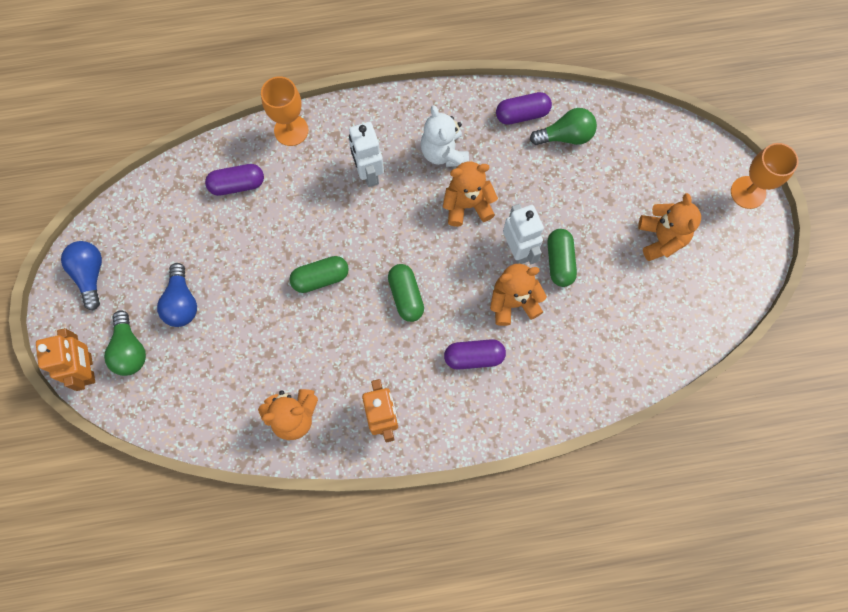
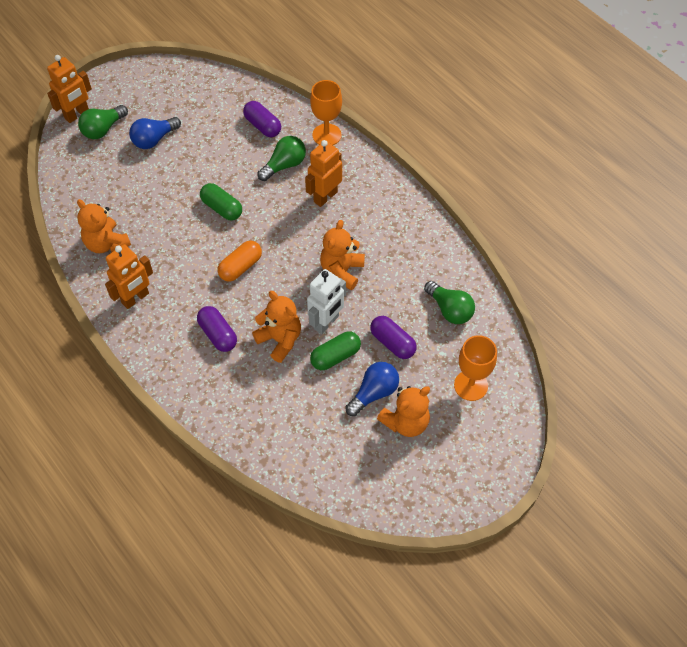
camera: 60 degrees right, 15 degrees down
(90, 275) = (144, 82): blue light bulb -> blue light bulb (374, 393)
(304, 190) = (284, 165): none -> green light bulb
(368, 173) = (325, 197): white robot -> orange robot
(406, 296) = (240, 267): green capsule -> orange capsule
(444, 153) = (375, 235): white teddy bear -> none
(467, 205) = (342, 271): orange teddy bear -> orange teddy bear turned 120 degrees counterclockwise
(522, 114) = (447, 271): purple capsule -> purple capsule (392, 343)
(748, 192) = (497, 472): orange goblet -> orange goblet (471, 385)

